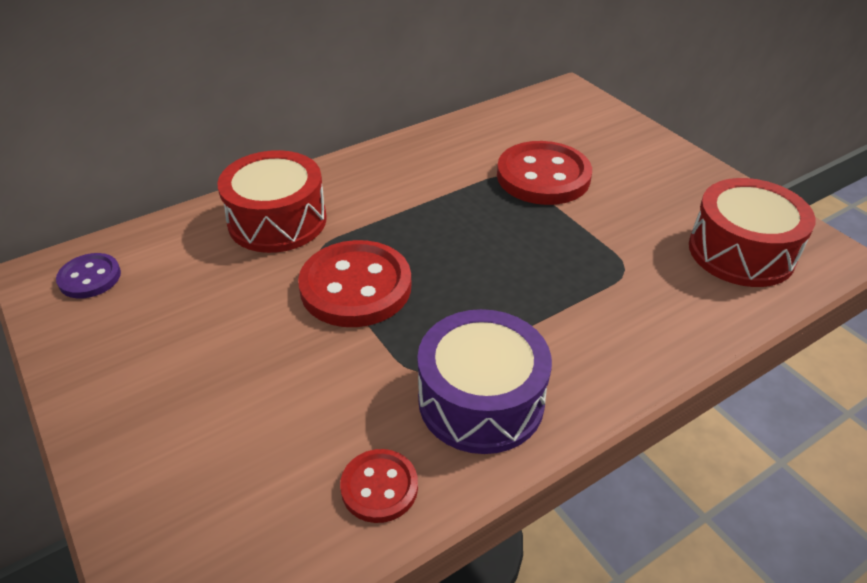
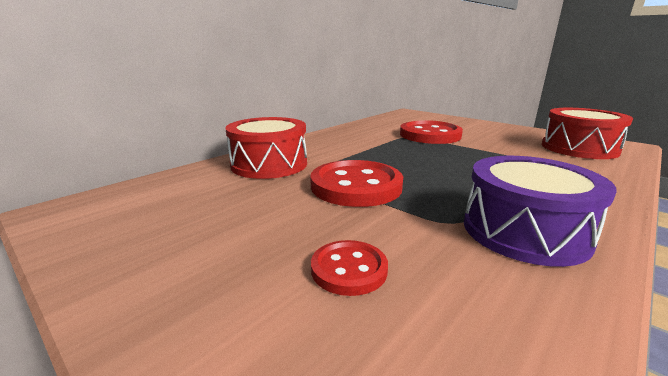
camera: 15 degrees left, 20 degrees down
(90, 278) = (111, 207): purple button -> none
(379, 487) = (515, 311): red button -> red button (349, 269)

